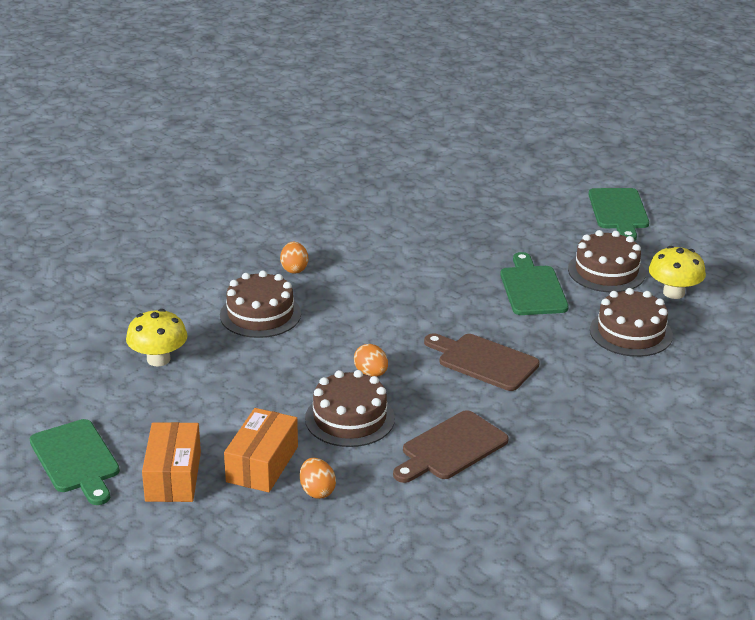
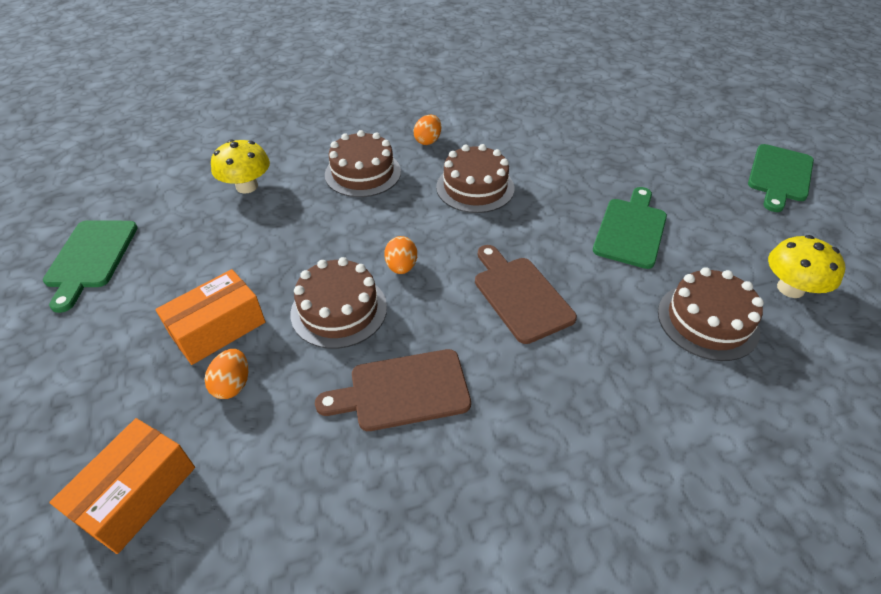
camera: 30 degrees right, 15 degrees up
(173, 476) = (138, 308): orange box -> orange box (137, 494)
(606, 271) = (725, 237): brown cake -> brown cake (475, 187)

